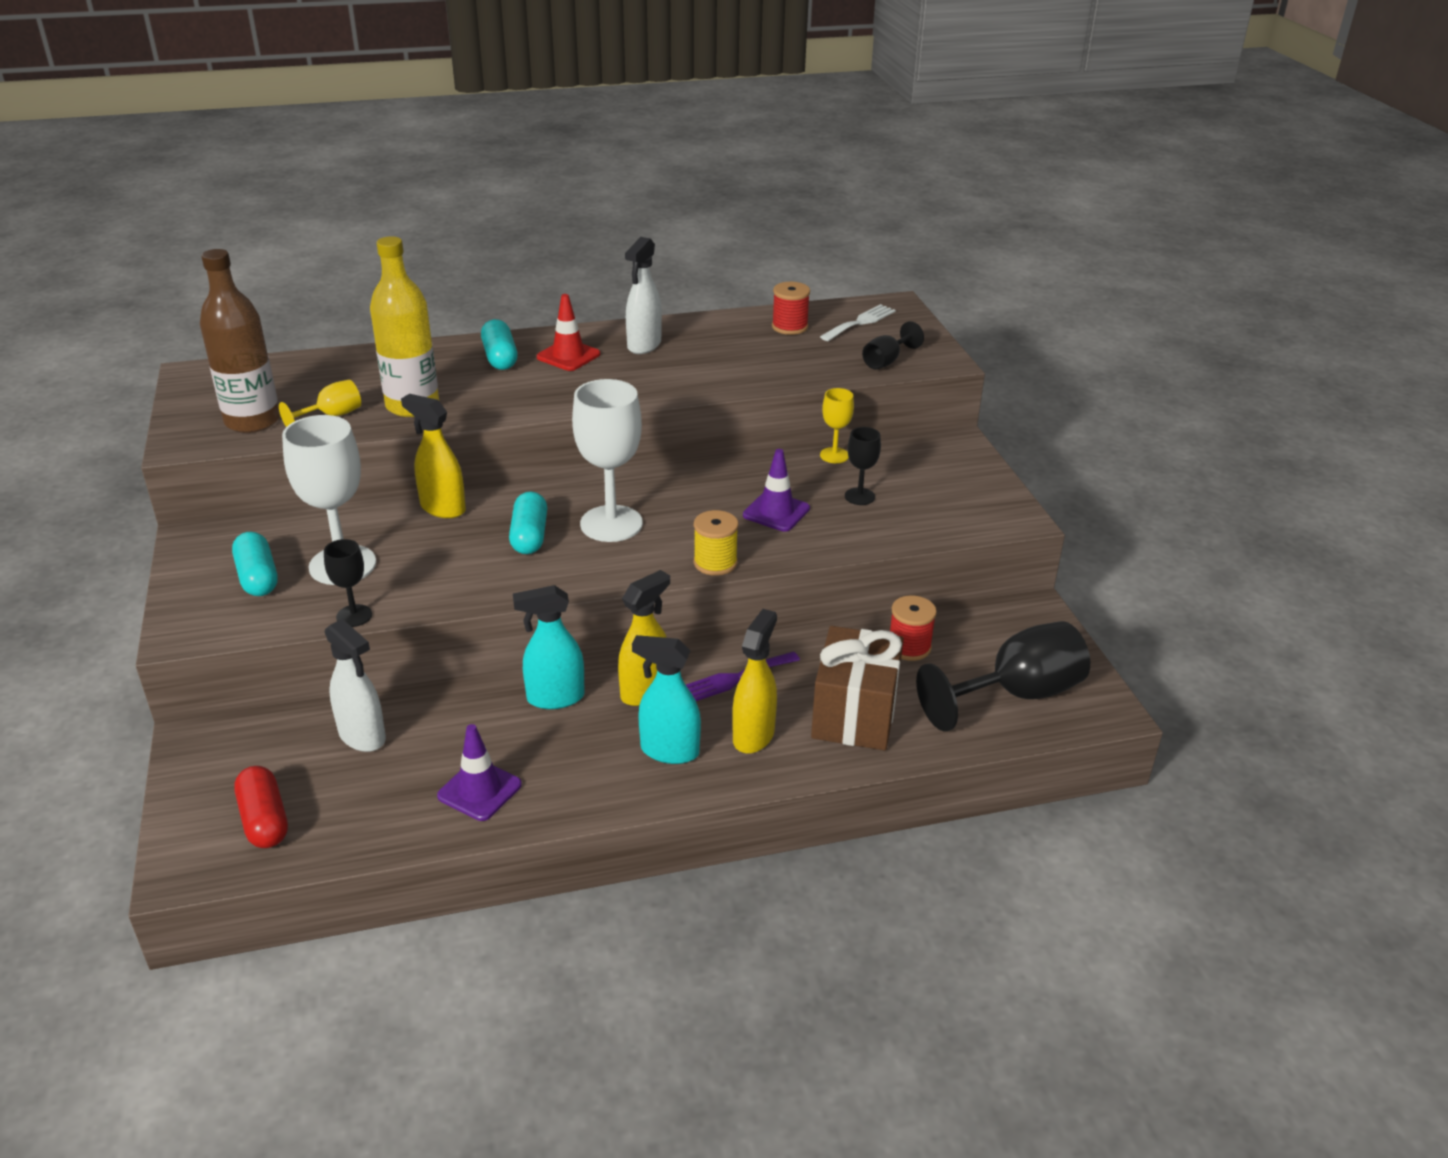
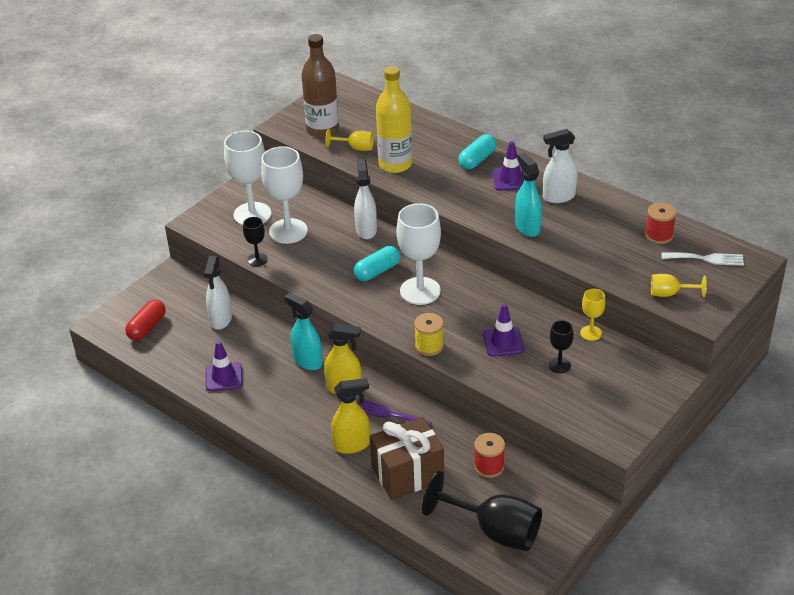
camera: 55 degrees right, 5 degrees up
(258, 577) = (252, 214): turquoise capsule -> white goblet
(442, 508) = (366, 230): yellow spray bottle -> white spray bottle
(568, 356) = (510, 179): red traffic cone -> purple traffic cone
(669, 751) = (310, 422): turquoise spray bottle -> turquoise spray bottle (527, 227)
(886, 361) = (670, 294): black goblet -> yellow goblet

